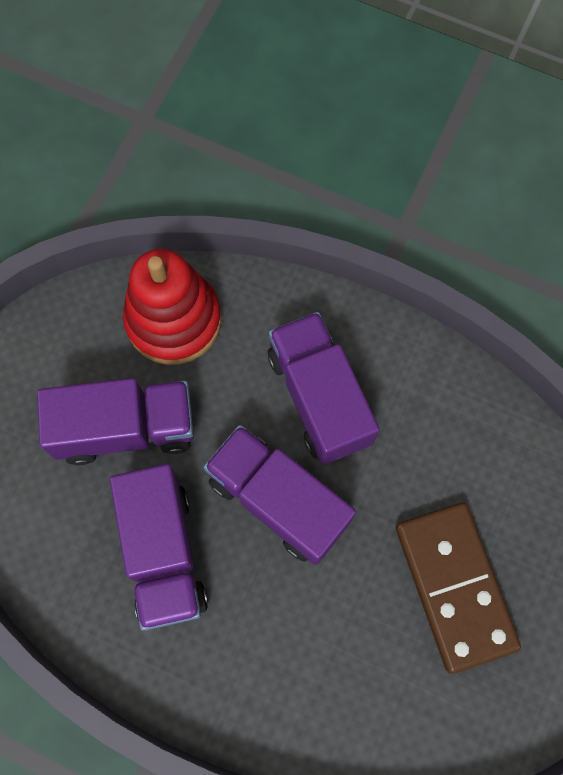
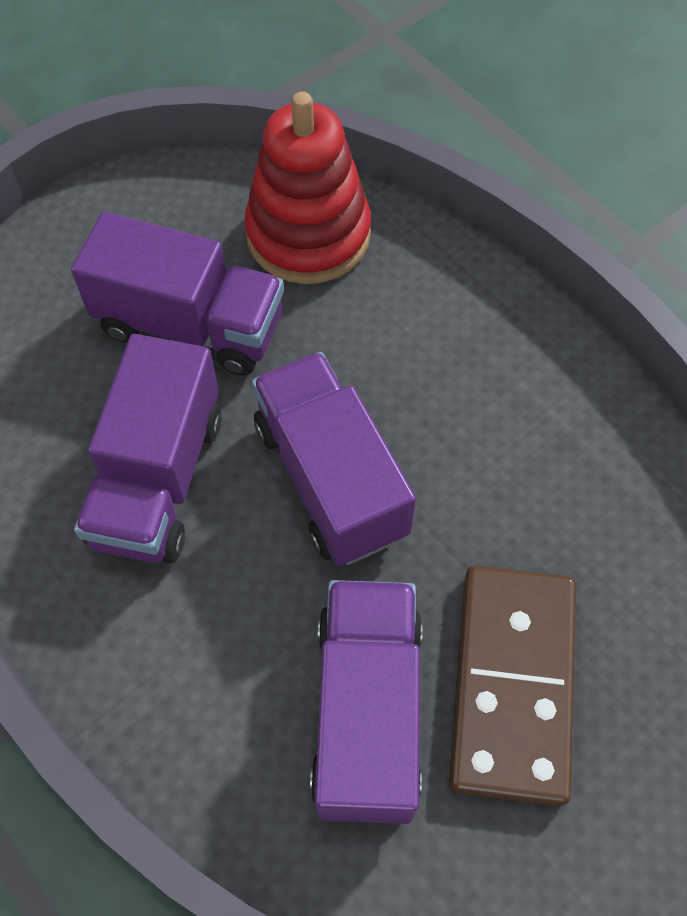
camera: 25 degrees right, 10 degrees down
(319, 398) = (441, 385): purple truck -> purple truck (367, 712)

